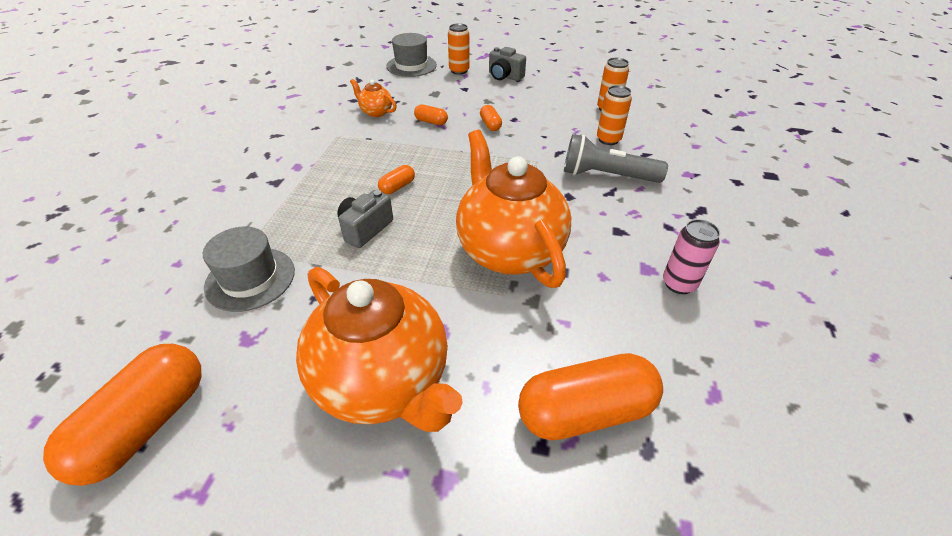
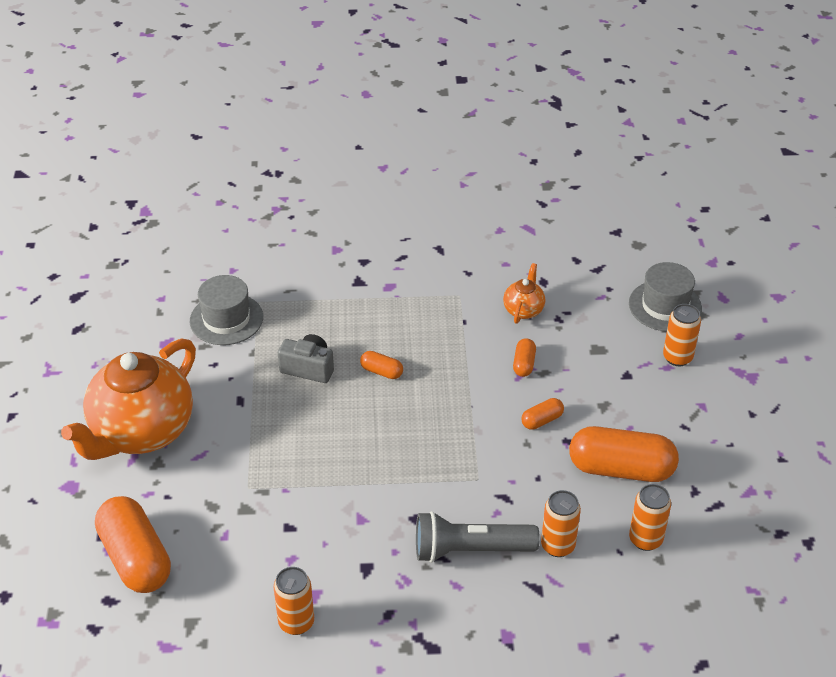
camera: 75 degrees right, 0 degrees up
(146, 425) = (89, 326): orange capsule -> orange capsule (621, 469)
(504, 76) = (687, 409): grey camera -> none
(509, 251) = (308, 480): orange teapot -> none
(606, 176) = (470, 550): grey flashlight -> grey flashlight turned 90 degrees counterclockwise
(679, 284) = (296, 622): pink can -> orange can

